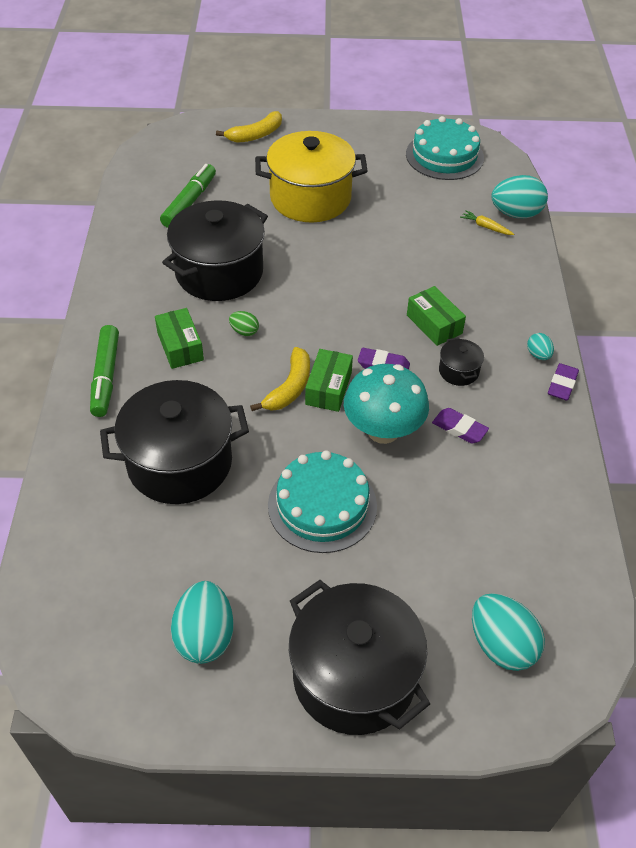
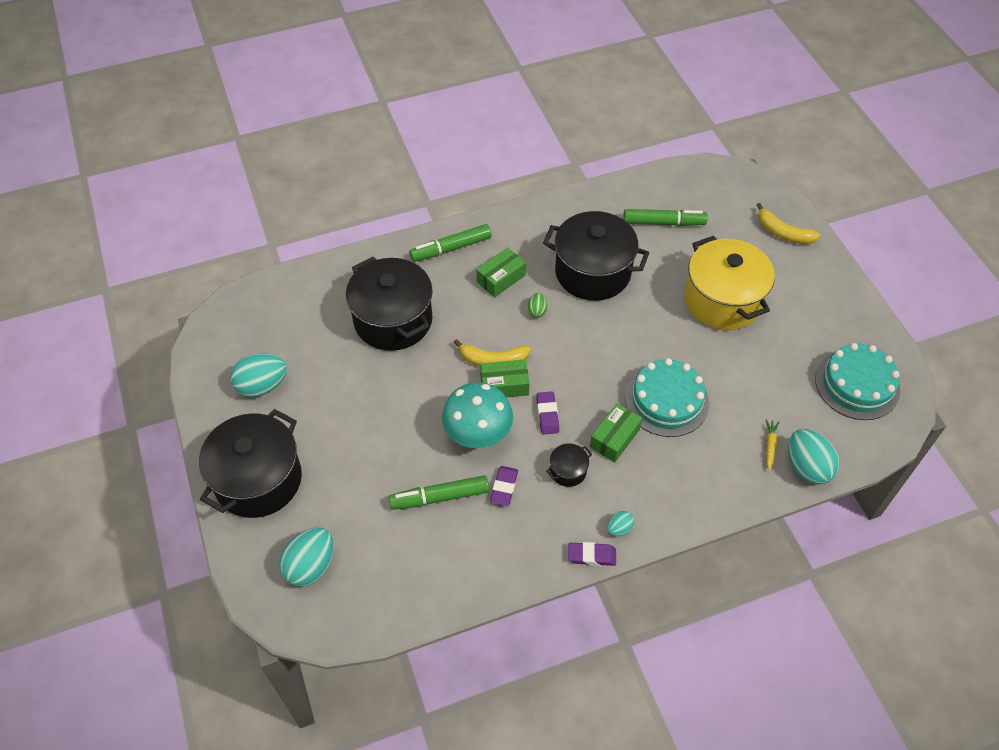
camera: 70 degrees right, 5 degrees up
(322, 505) = (390, 417): turquoise cake -> turquoise cake (666, 400)
(451, 488) = (440, 497): none -> green marker

